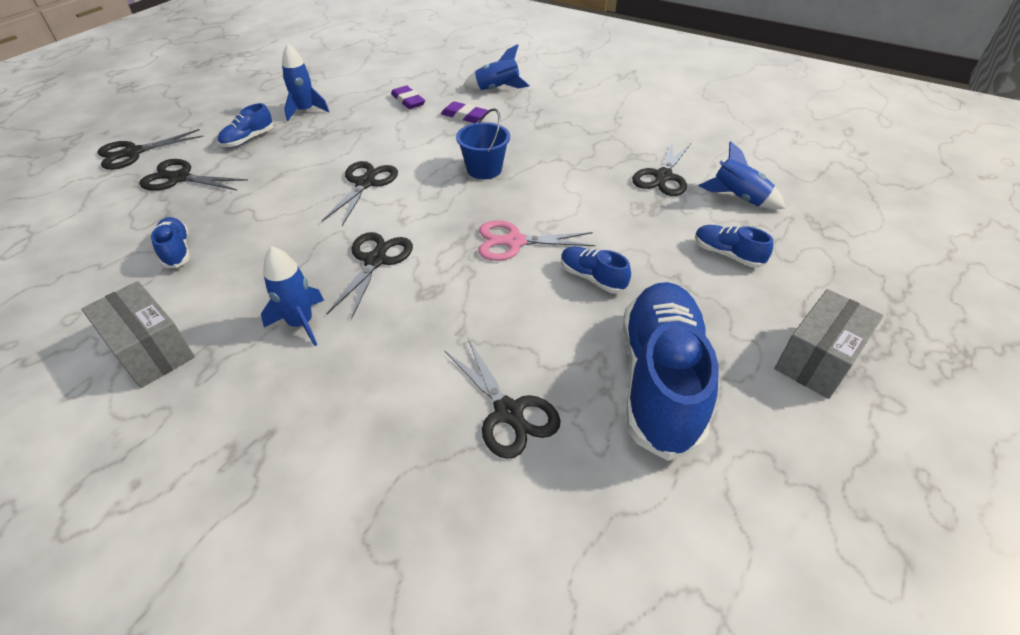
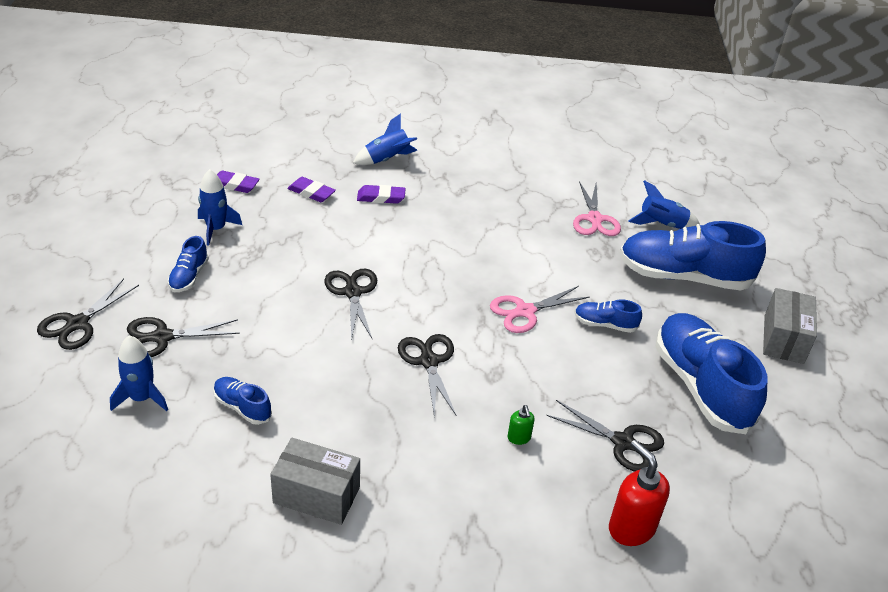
camera: 30 degrees left, 5 degrees down
(301, 323) = (418, 432): blue rocket -> blue rocket (142, 398)
(352, 84) = (234, 185): none -> purple eraser
(395, 365) = (519, 438): none -> green soap dispenser
(431, 523) = (631, 528): none -> red soap dispenser
(484, 169) = (446, 250): blue bucket -> none
(663, 177) = (594, 219): black scissors -> pink scissors
(727, 254) = (683, 276): blue shoe -> blue shoe, size x2.21

